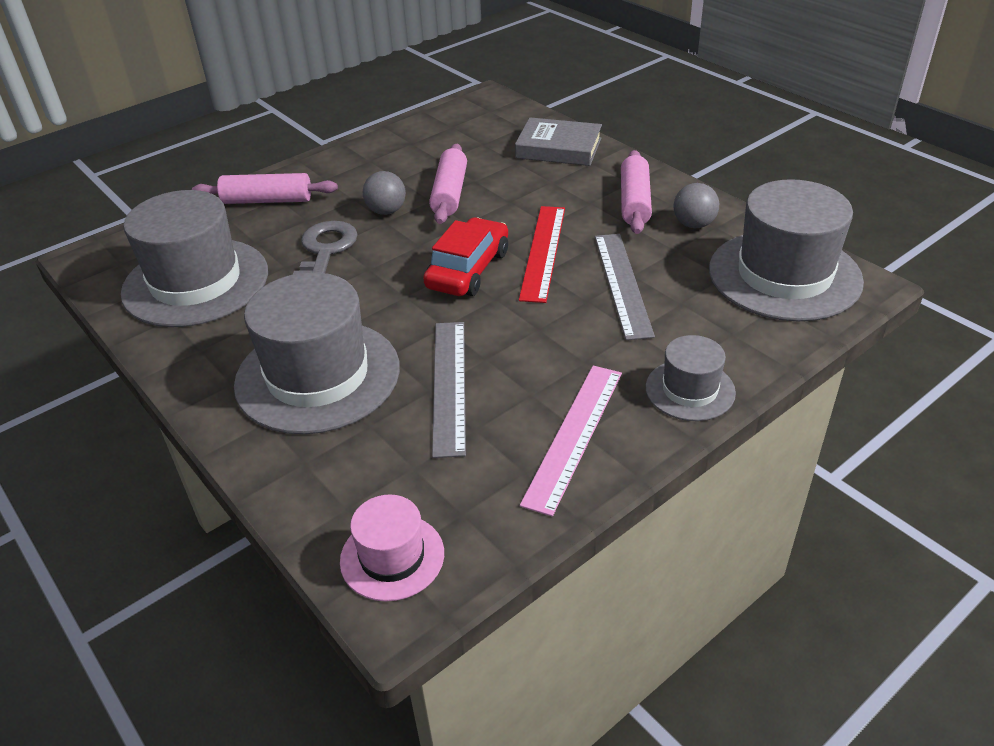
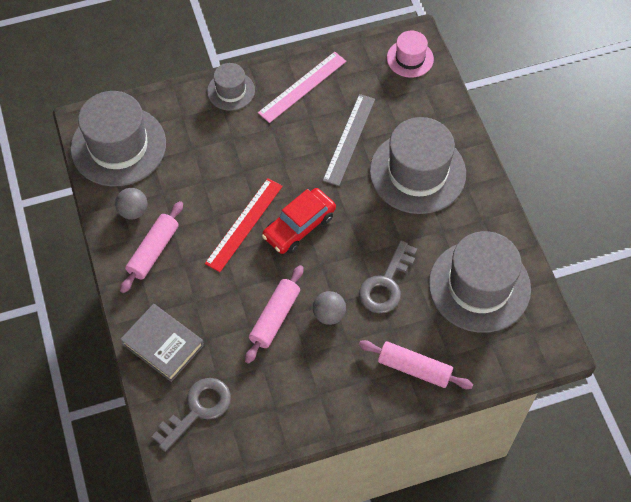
camera: 160 degrees left, 20 degrees up
(489, 124) = (197, 410): none -> grey key
(622, 284) = (214, 176): grey ruler -> none

